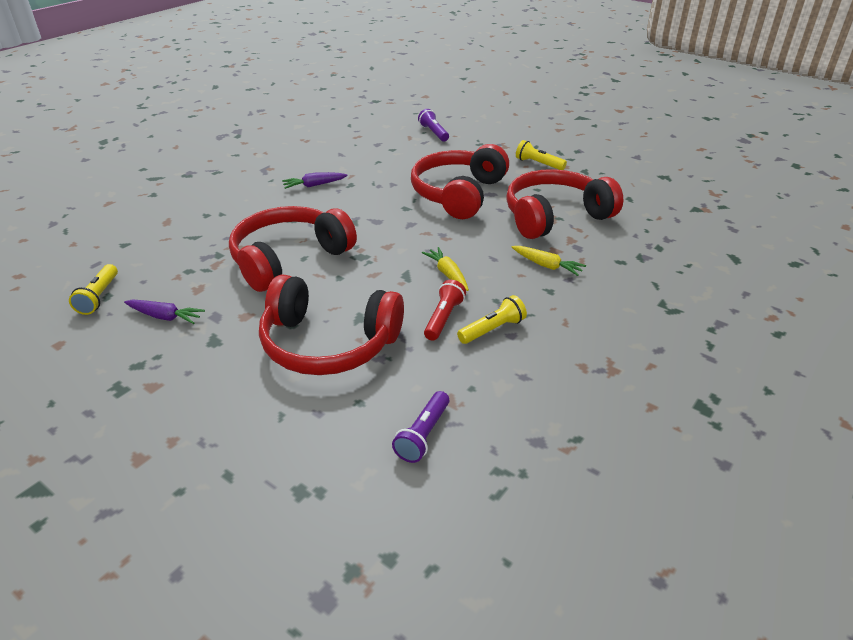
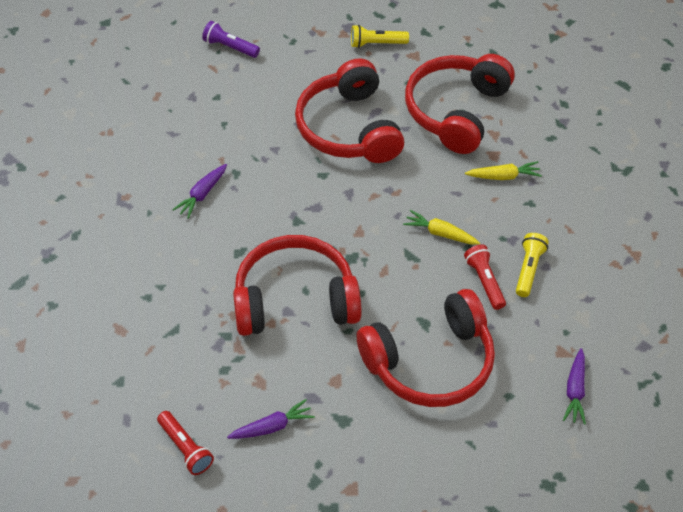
camera: 40 degrees left, 15 degrees up
(99, 297) = (185, 448): yellow flashlight -> red flashlight
(289, 259) = (295, 299): red headphones -> red headphones turned 75 degrees clockwise
(423, 435) = (575, 391): purple flashlight -> purple carrot

